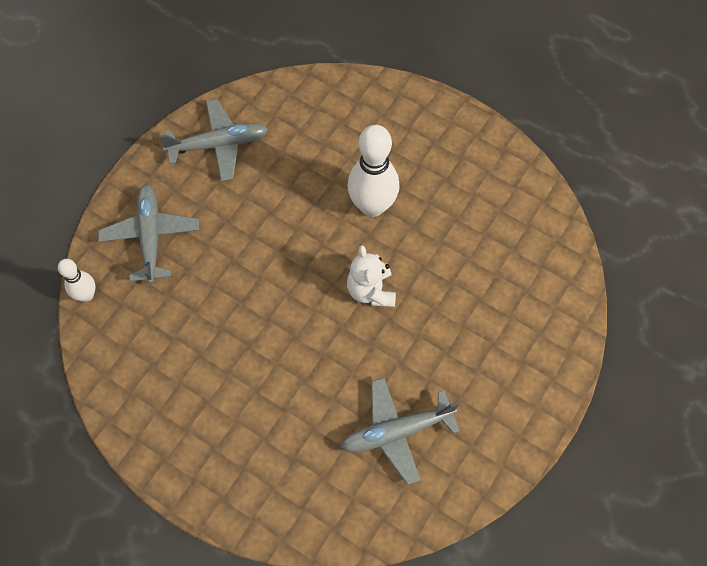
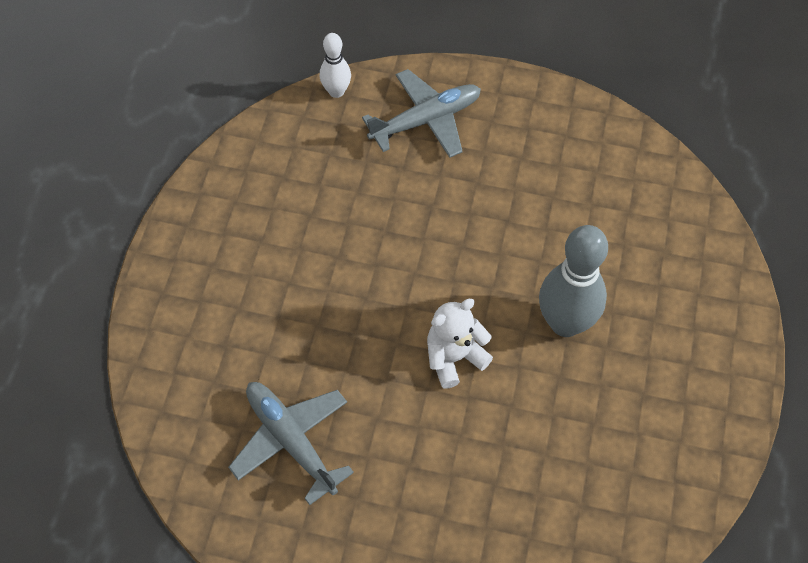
camera: 70 degrees right, 5 degrees down
(218, 145) = (567, 140): grey plane -> none
(372, 206) = (565, 323): white bowling pin -> grey bowling pin

